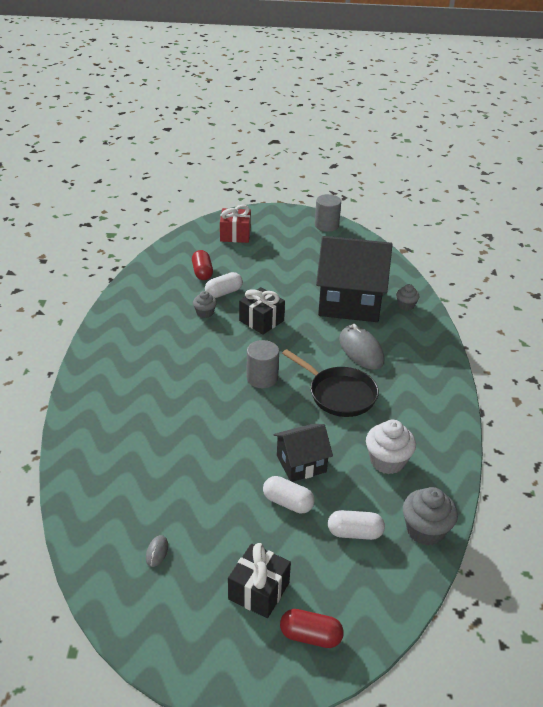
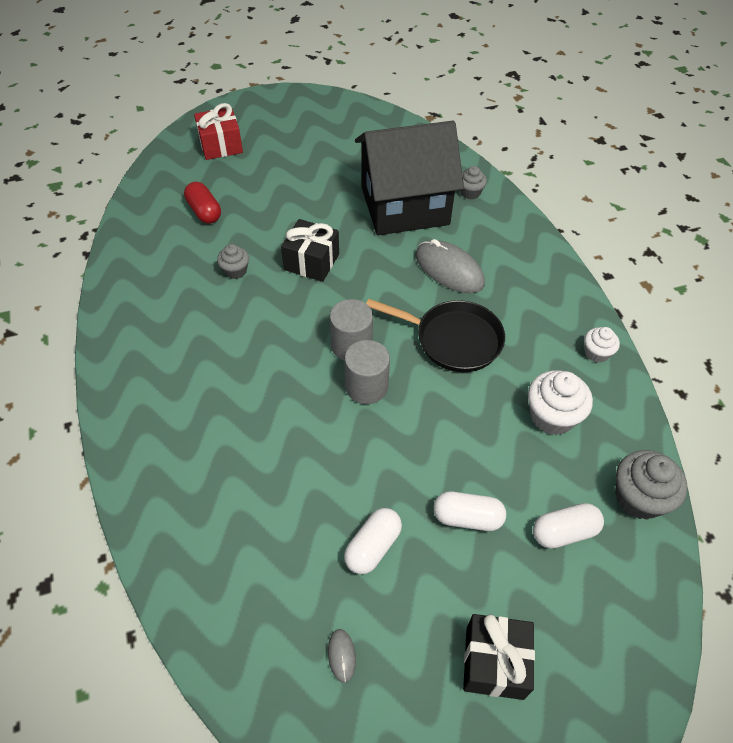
camera: 20 degrees left, 15 degrees up
(223, 292) = (245, 234): white capsule -> white capsule (373, 547)
(301, 464) = (456, 455): black house -> none
(310, 636) = (585, 704): red capsule -> none
(326, 225) = (326, 104): grey cylinder -> grey cylinder (366, 387)
(446, 432) = (596, 353): none -> white cupcake

